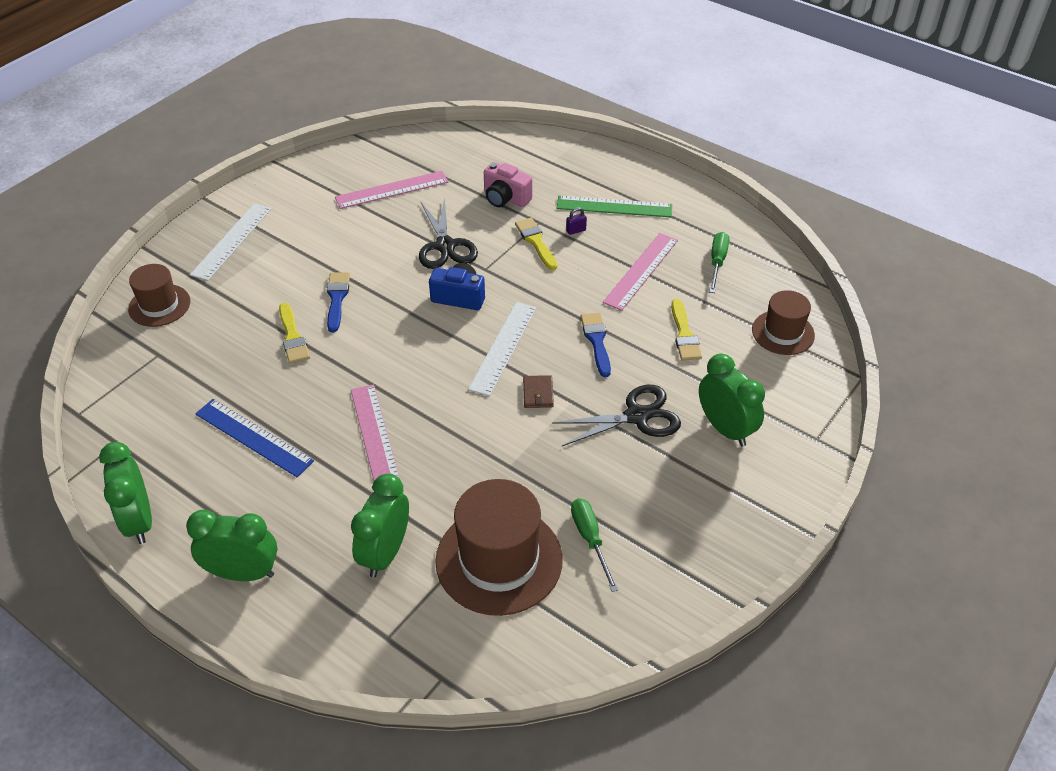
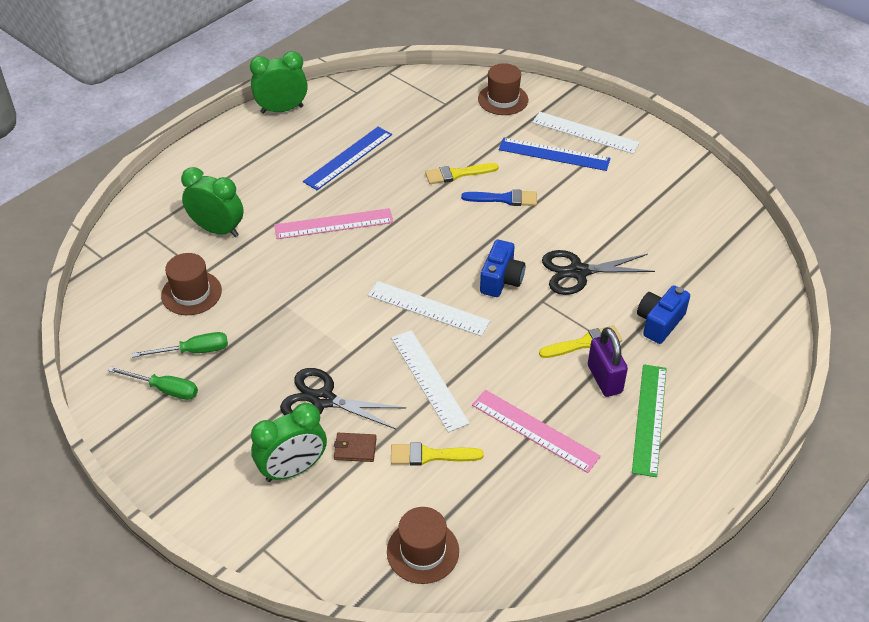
camera: 95 degrees right, 0 degrees up
(243, 573) = (223, 159): green clock -> none
(266, 263) = (554, 154): none -> blue ruler
(392, 190) = (668, 234): pink ruler -> none
(499, 560) = (191, 293): brown hat -> brown hat, size x0.59
(505, 198) = (659, 322): pink camera -> blue camera
(538, 393) = (365, 329): brown wallet -> brown wallet (355, 449)
(576, 230) = (604, 379): purple padlock -> purple padlock, size x2.13
(596, 341) = (429, 379): blue brush -> white ruler
(637, 416) = (323, 400): black scissors -> black scissors turned 120 degrees clockwise
(717, 262) = (547, 507): green screwdriver -> green screwdriver (164, 389)

